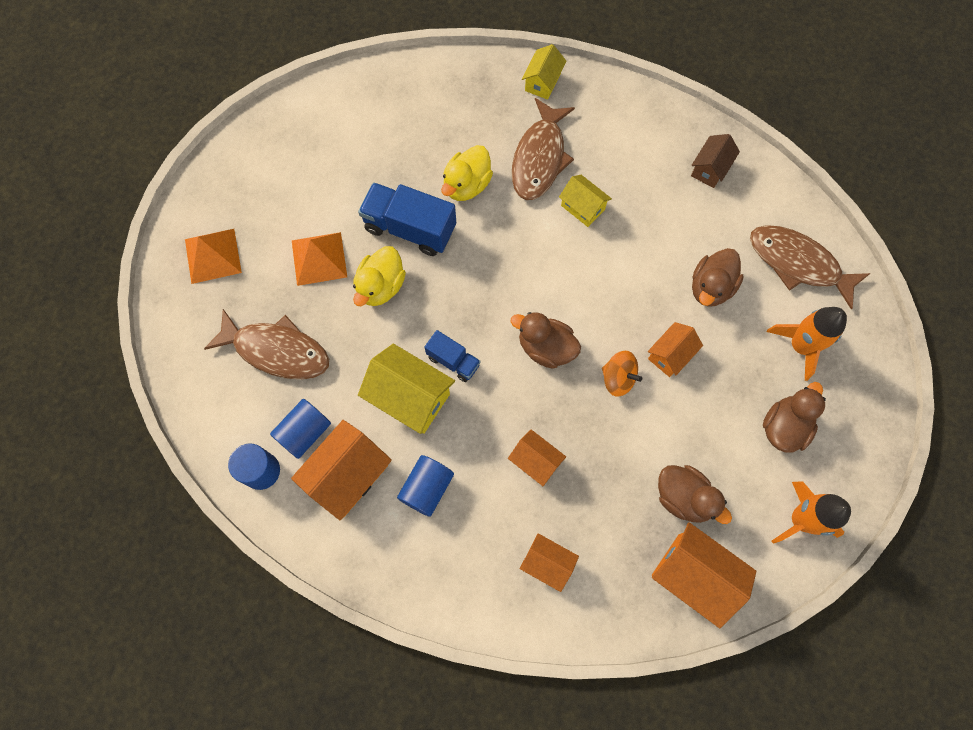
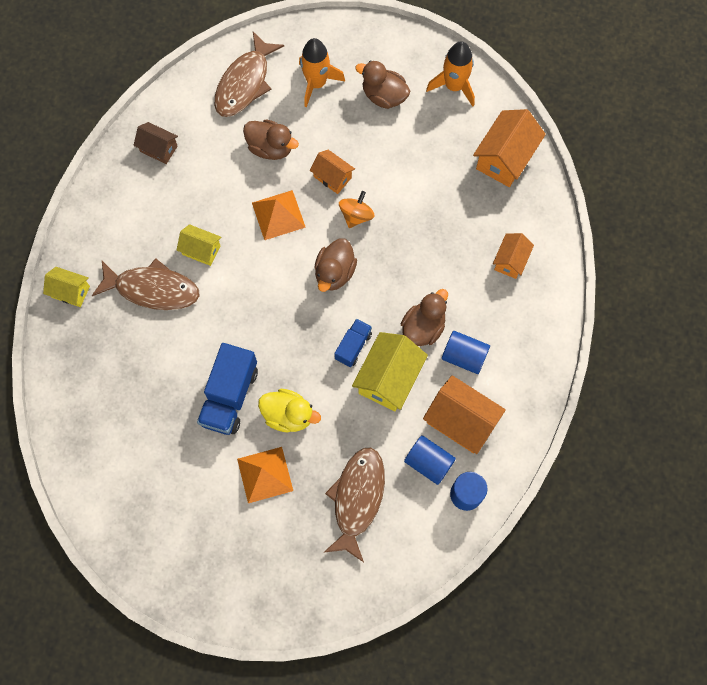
camera: 95 degrees left, 0 degrees up
(213, 256) = (268, 575): orange pyramid -> orange pyramid (278, 214)
(467, 185) = (183, 350): yellow duck -> none
(535, 461) = (432, 274): orange house -> none
(582, 207) = (201, 250): yellow house -> yellow house turned 75 degrees clockwise
(683, 497) = (447, 166): brown duck -> brown duck (423, 327)

